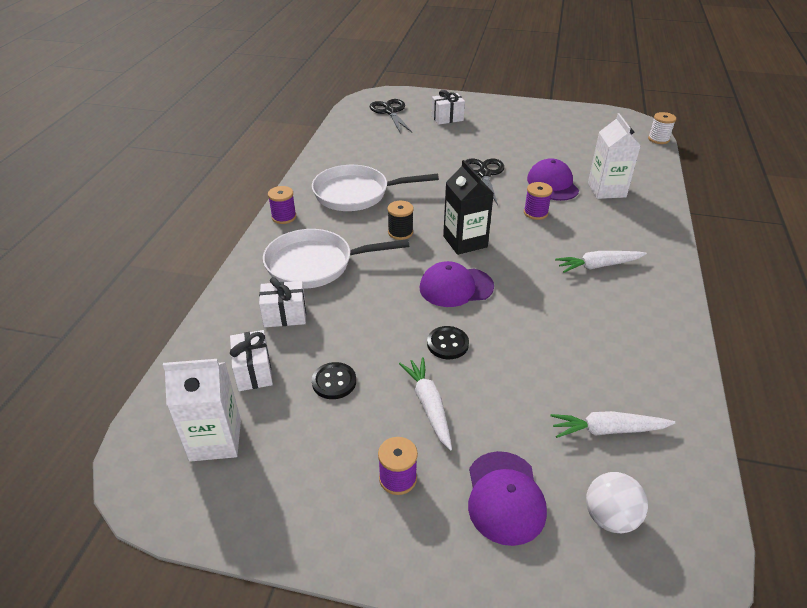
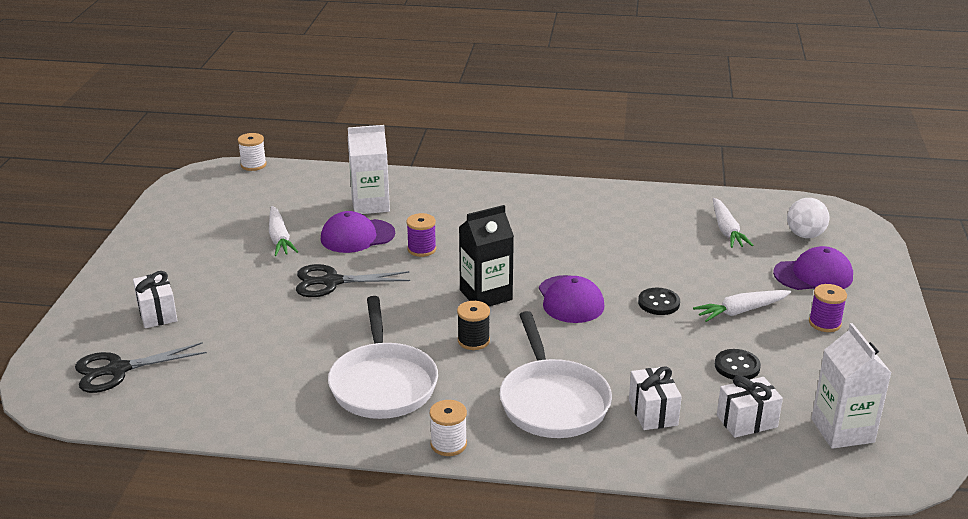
camera: 95 degrees left, 10 degrees down
(284, 217) = (448, 444): purple spool -> white spool
(598, 266) = (515, 219): white carrot -> white carrot (279, 238)

